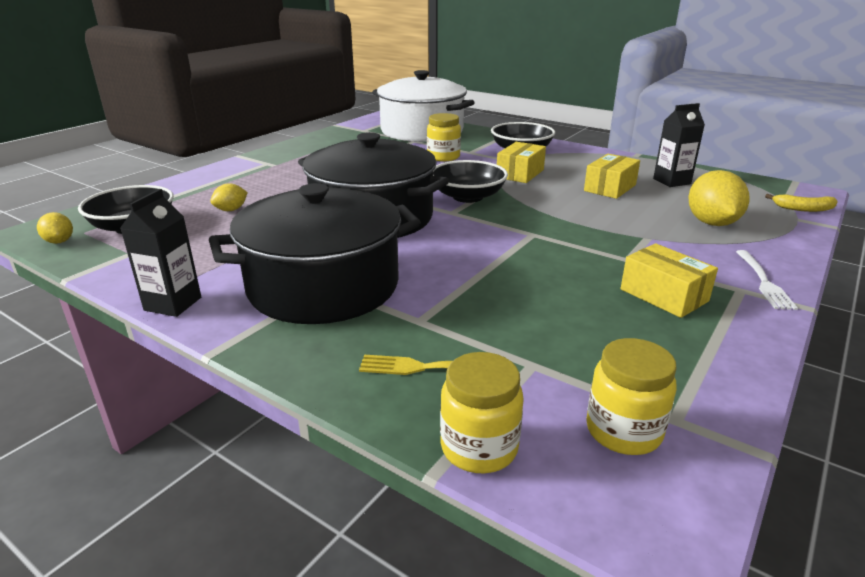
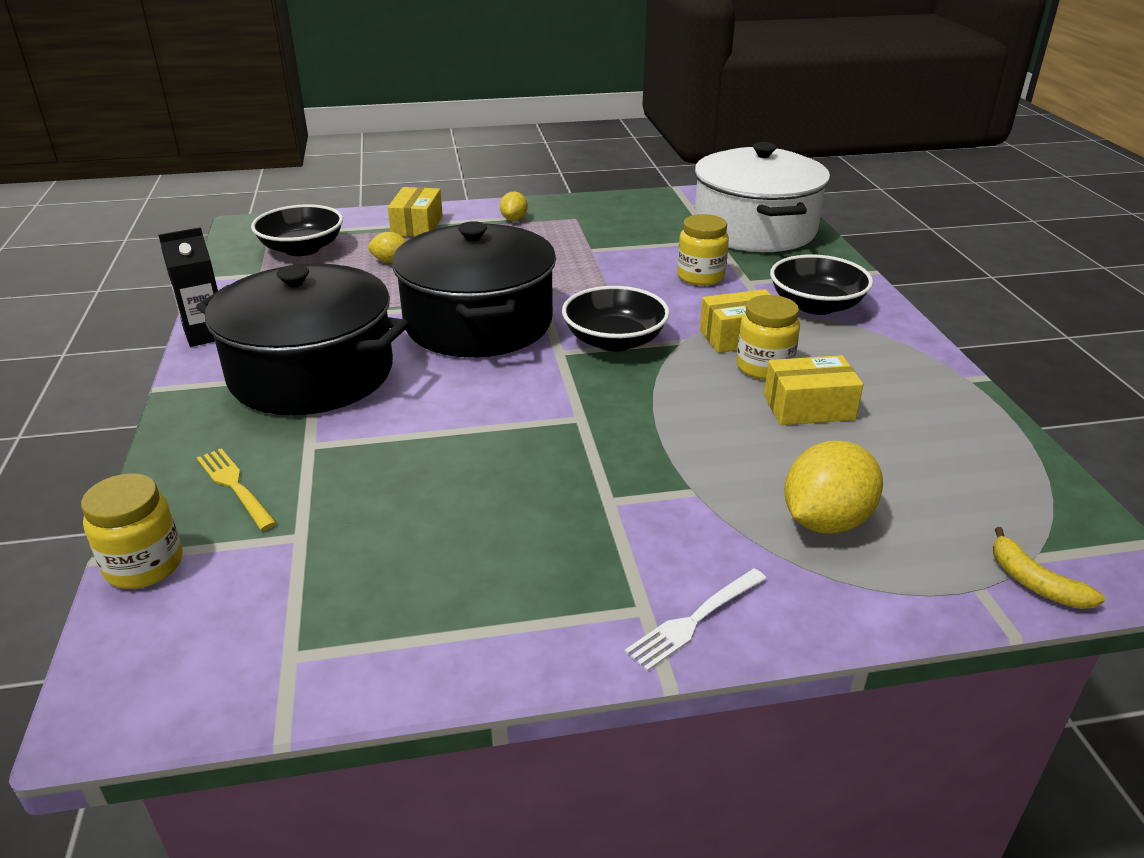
camera: 45 degrees right, 5 degrees up
(59, 241) = (241, 242): yellow lemon -> yellow lemon (514, 219)
(623, 431) = (239, 632): yellow jar -> yellow jar (764, 367)
(664, 295) = (548, 558): yellow box -> yellow box (417, 226)
(671, 181) = (924, 440): black carton -> none

